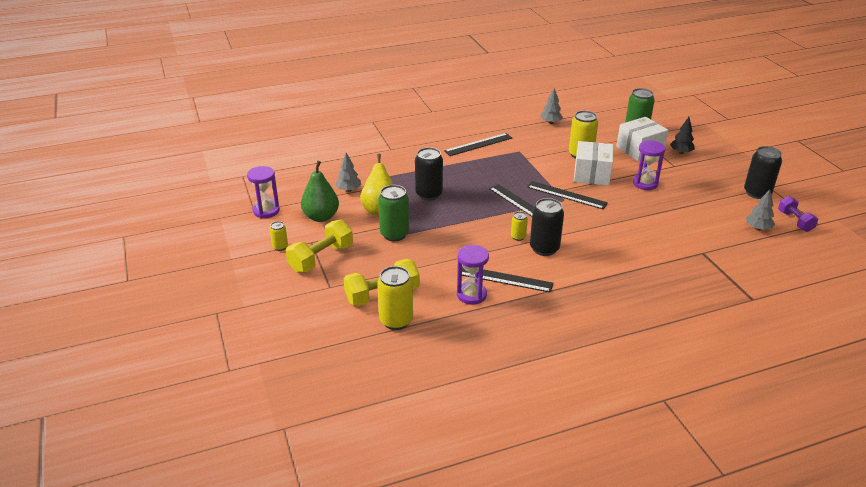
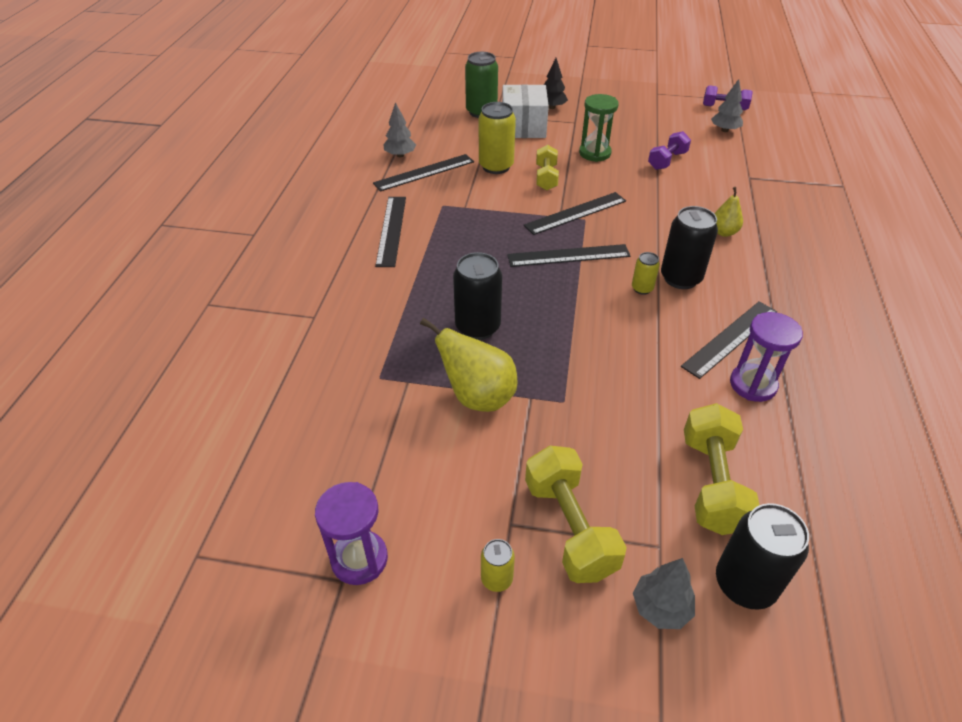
camera: 60 degrees left, 10 degrees up
(321, 217) = (443, 480): green pear -> none
(348, 190) = (389, 412): grey tree -> grey tree (661, 607)
(394, 234) = (558, 406): green can -> none
(396, 321) = (785, 492): yellow can -> none
(543, 135) = (424, 172): none -> black ruler
(591, 174) = (546, 178): white box -> yellow dumbbell
(615, 255) = (723, 232): none -> yellow pear
(645, 183) = (594, 153): purple hourglass -> green hourglass
(676, 213) = (667, 161): none -> purple dumbbell
(757, 193) = (662, 103): black can -> black can (744, 584)

